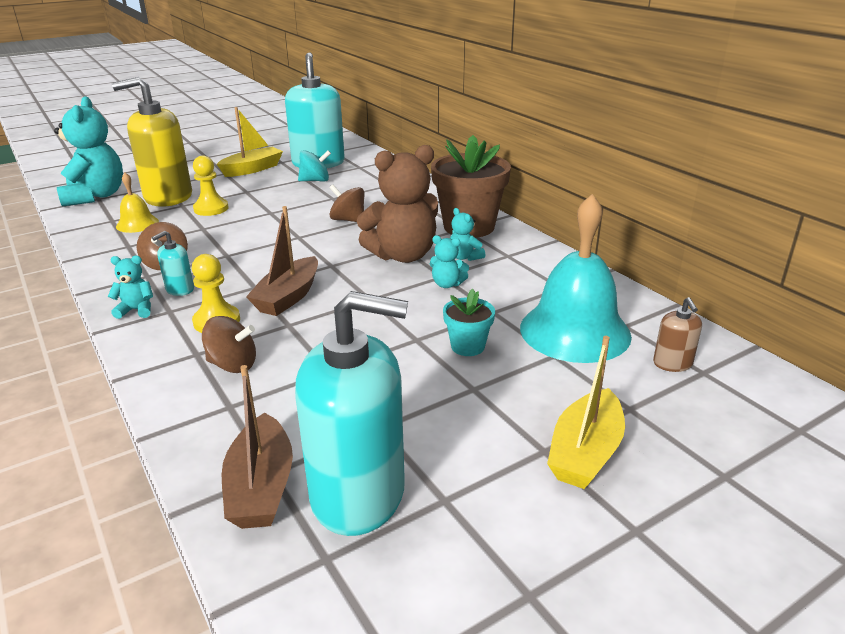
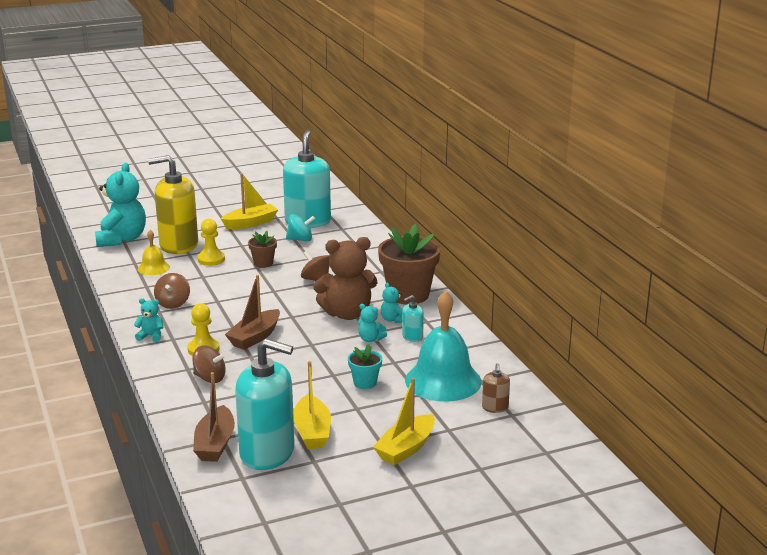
camera: 10 degrees right, 5 degrees down
(180, 289) = (181, 324): turquoise soap dispenser -> turquoise soap dispenser (412, 337)
(277, 207) = (263, 263): none -> brown flower pot
(421, 440) = (312, 432): none -> yellow boat

